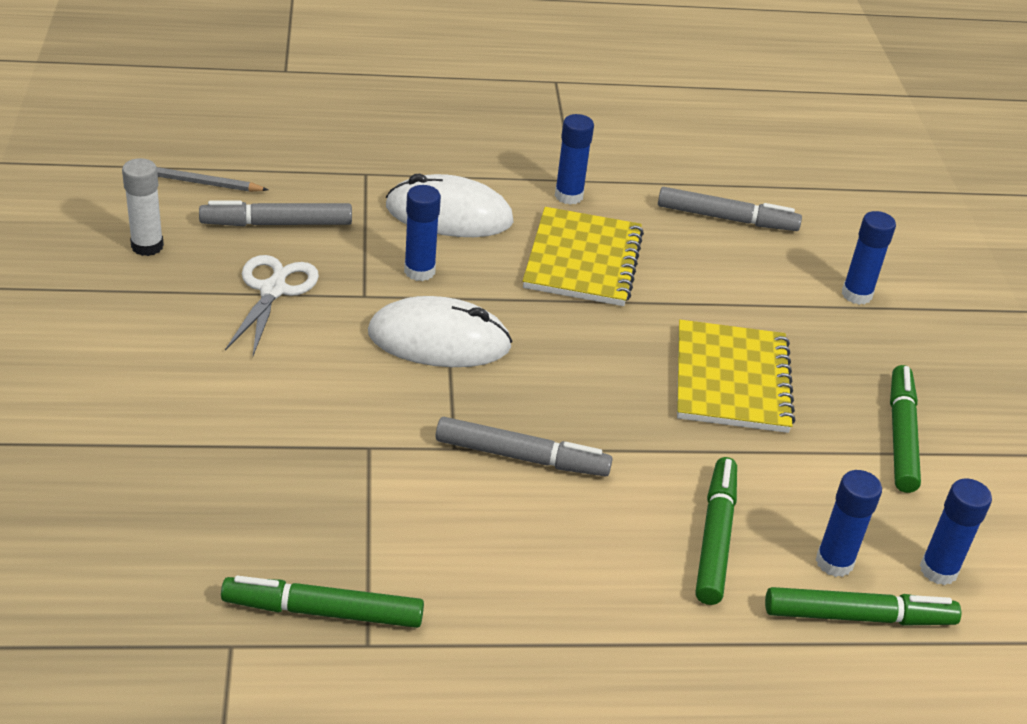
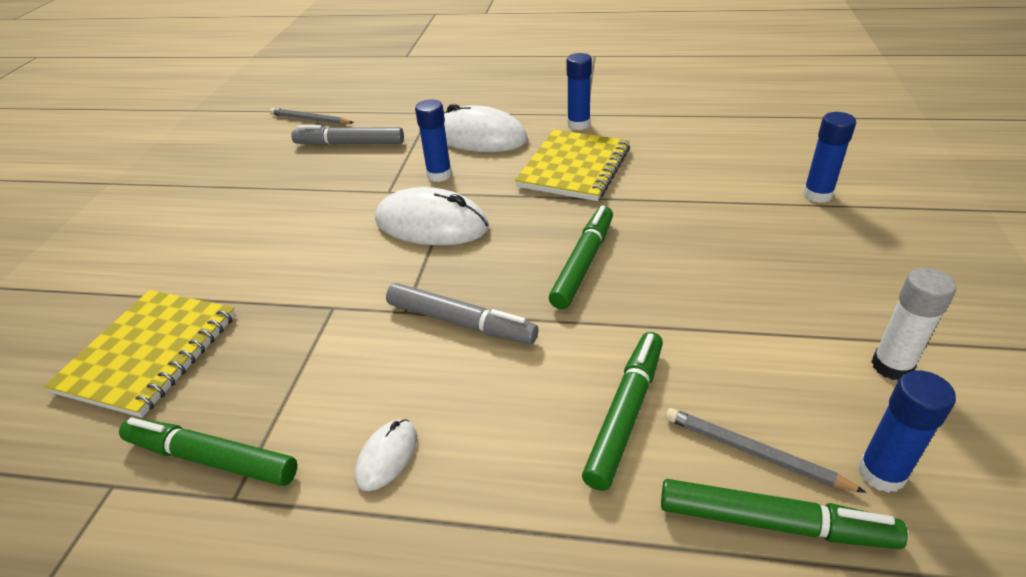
camera: 20 degrees right, 0 degrees up
(147, 246) = (251, 158): white glue stick -> white glue stick (891, 366)
(273, 290) = (322, 187): white scissors -> none
(502, 594) = (387, 456): none -> white mouse
(726, 218) = (706, 138): grey marker -> none
(731, 380) = (680, 262): yellow notebook -> yellow notebook (149, 353)
(834, 562) = (754, 452): blue glue stick -> grey pencil
(901, 436) = (849, 321): green marker -> green marker (583, 263)

